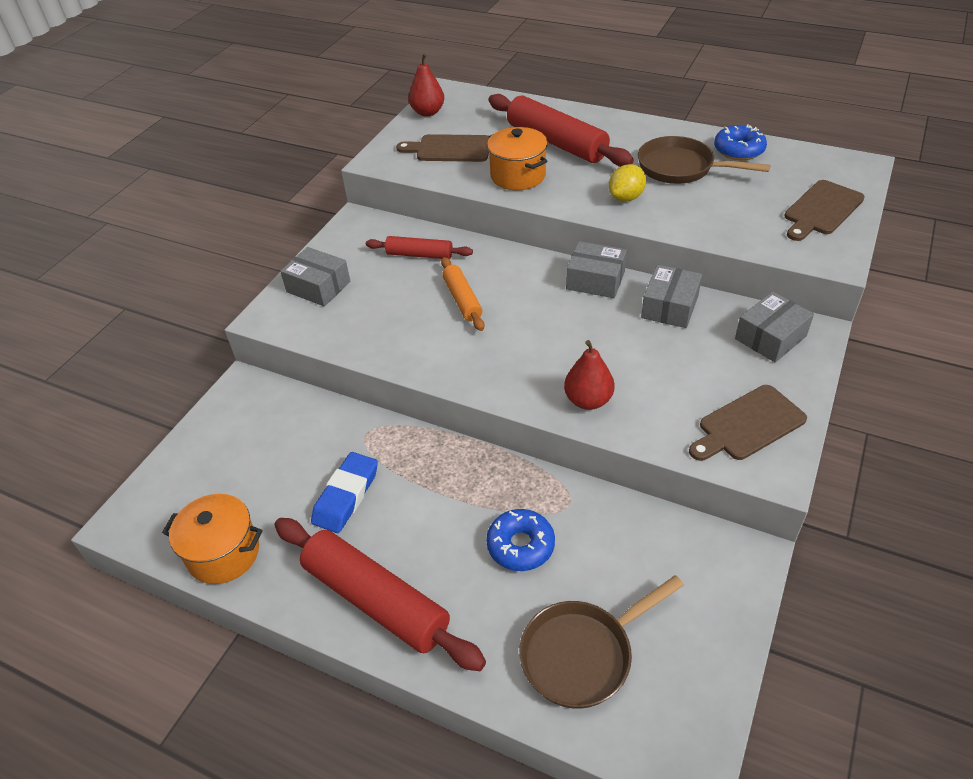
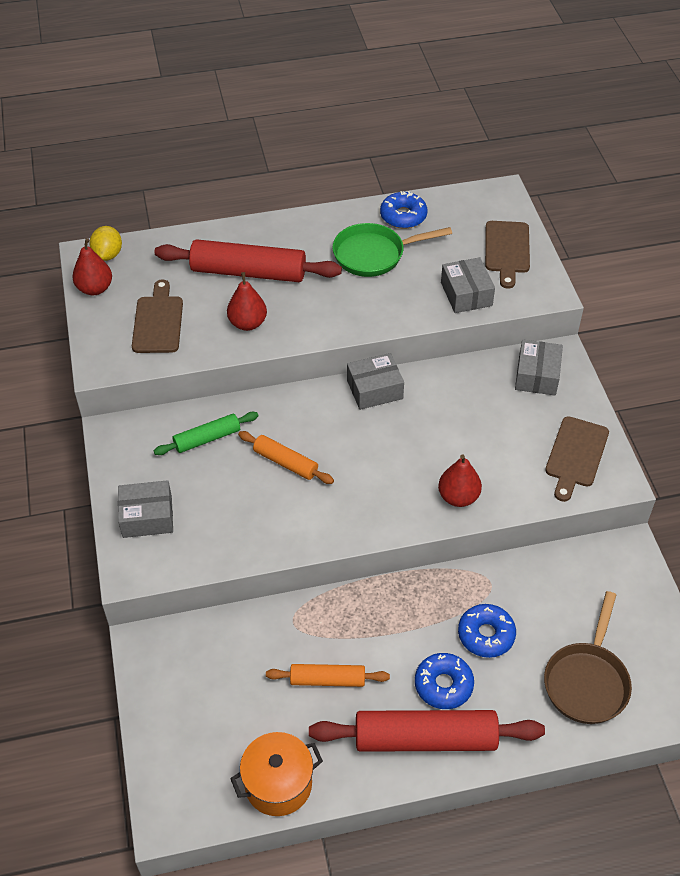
camera: 40 degrees left, 5 degrees up
(346, 496) = (327, 680): blue eraser -> orange rolling pin
(419, 255) = (207, 439): red rolling pin -> green rolling pin
(438, 564) = (443, 685): none -> blue donut
(449, 149) = (158, 321): brown cutting board -> brown cutting board turned 120 degrees clockwise
(518, 176) = (248, 323): orange pot -> red pear
(626, 197) = (356, 305): yellow lemon -> yellow lemon (108, 254)
(670, 307) = (449, 385): grey box -> grey box (466, 294)
(680, 168) = (374, 255): brown pan -> green pan

